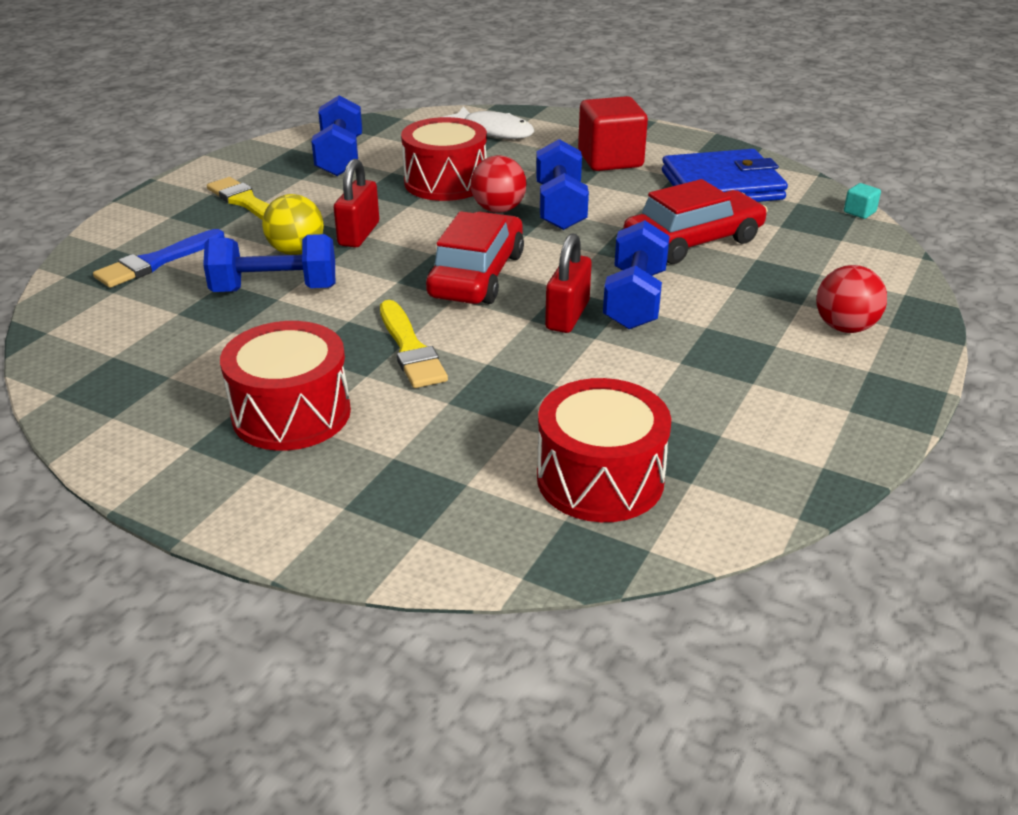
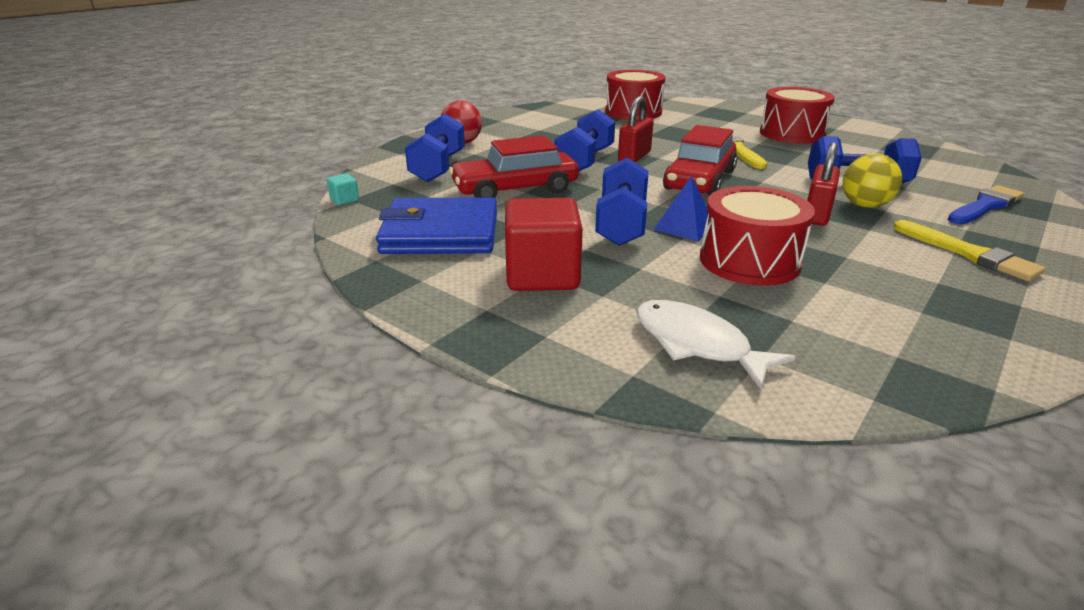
camera: 170 degrees left, 5 degrees down
(340, 157) = (915, 311): blue dumbbell -> blue dumbbell (438, 167)
(498, 209) = (684, 226): red ball -> blue pyramid

